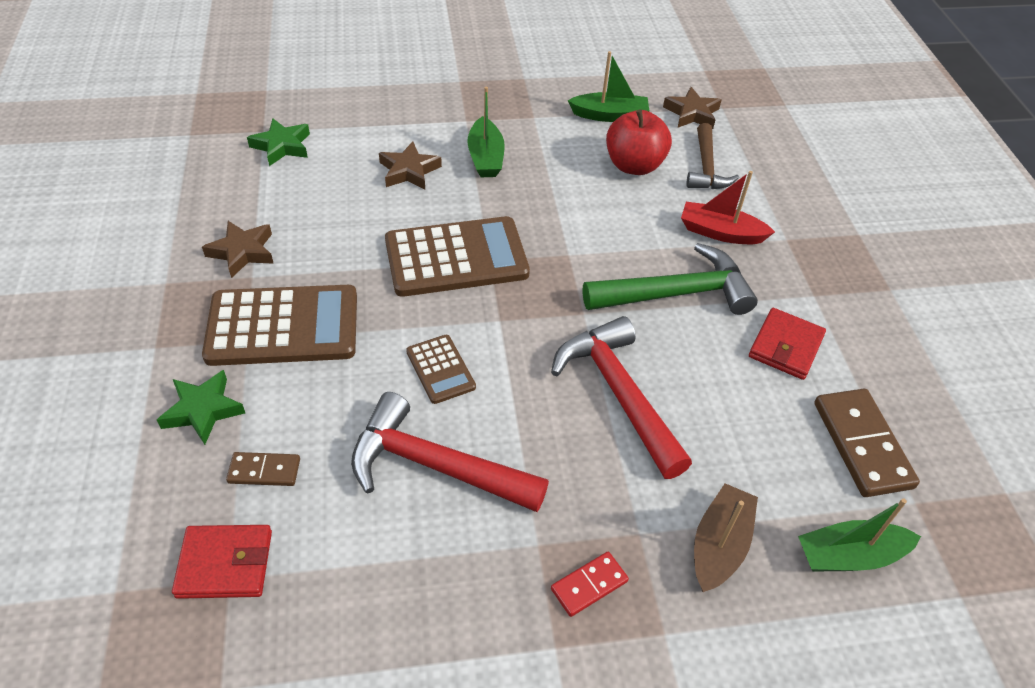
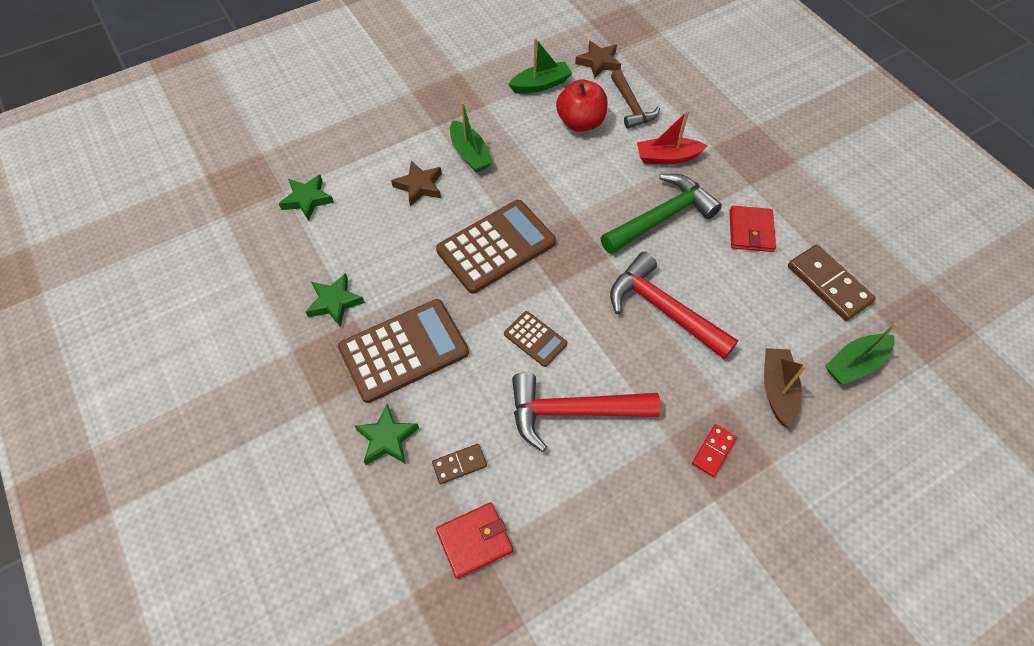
camera: 20 degrees left, 10 degrees up
(242, 252) = (334, 302): brown star -> green star

